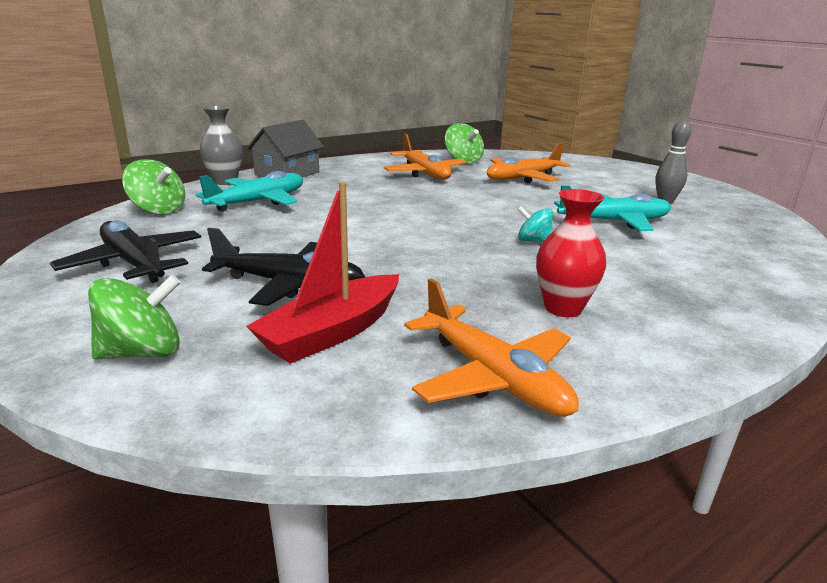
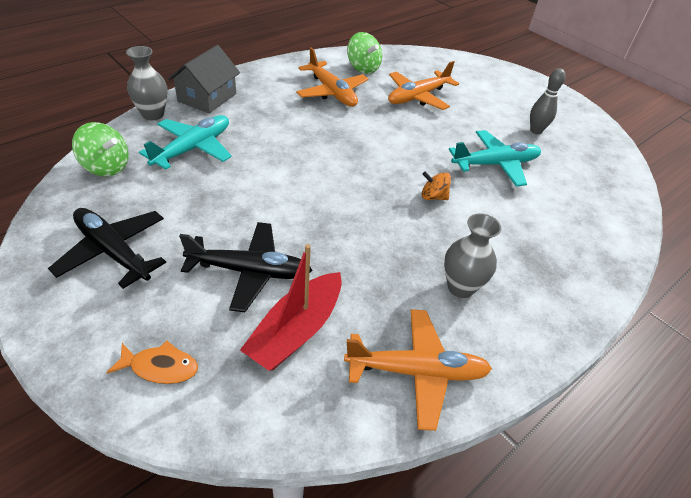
camera: 10 degrees left, 20 degrees up
(142, 352) = (160, 367): green spinning top -> orange fish
(493, 377) = (417, 372): orange plane -> orange plane turned 45 degrees counterclockwise
(533, 241) = (433, 197): turquoise spinning top -> orange spinning top
(563, 308) = (460, 287): red vase -> grey vase

